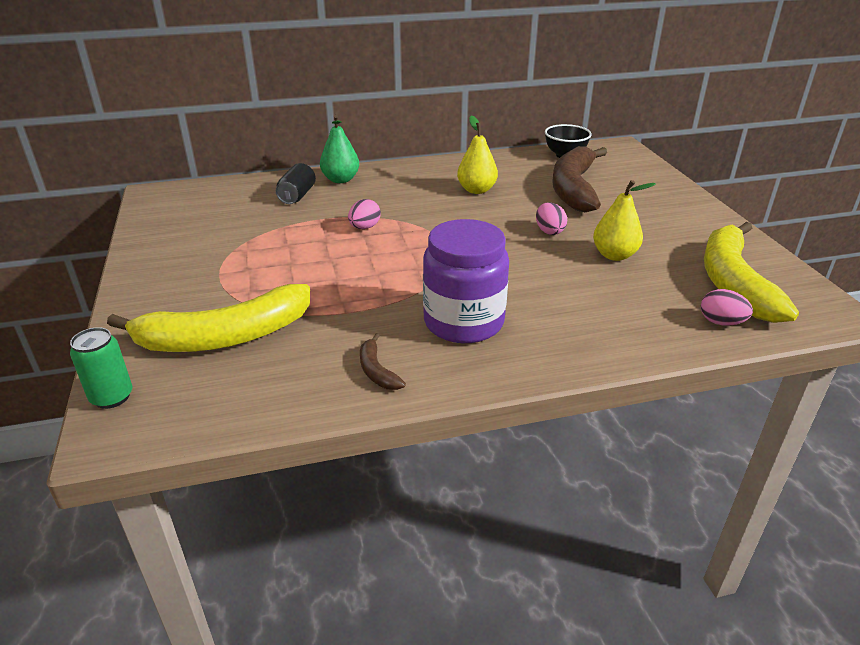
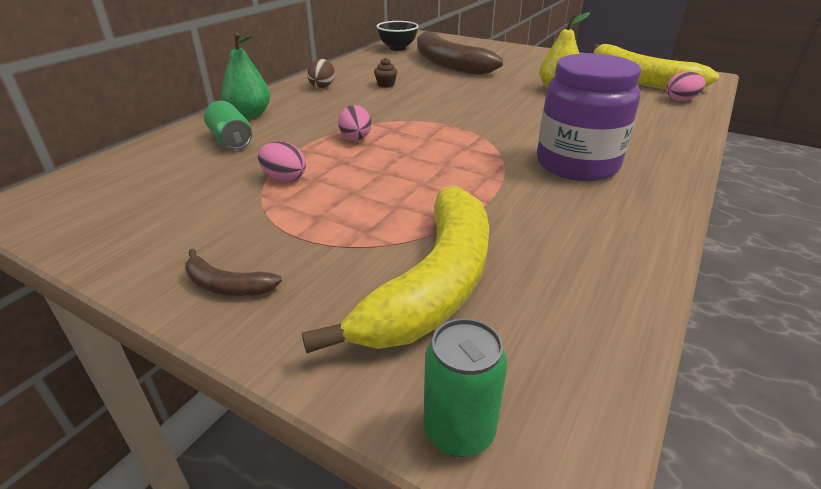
camera: 45 degrees left, 0 degrees up
(297, 195) = (231, 140): black can -> green can
(377, 371) = (609, 227): brown banana -> brown banana (227, 286)
(429, 173) = (322, 86): none -> brown egg
(476, 190) = (386, 85): yellow pear -> brown cupcake
(549, 231) = (492, 91): pink egg -> pink egg (284, 178)

